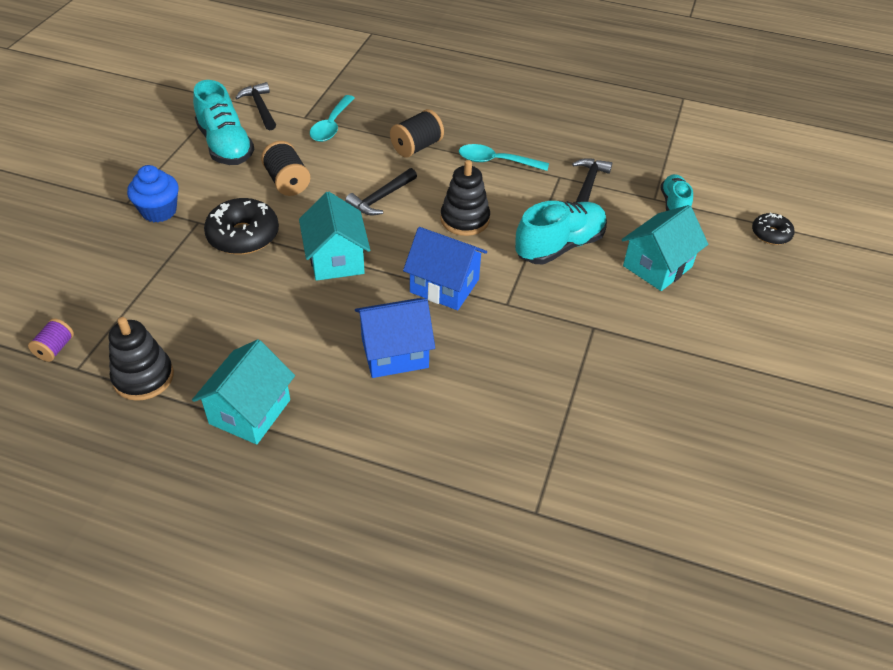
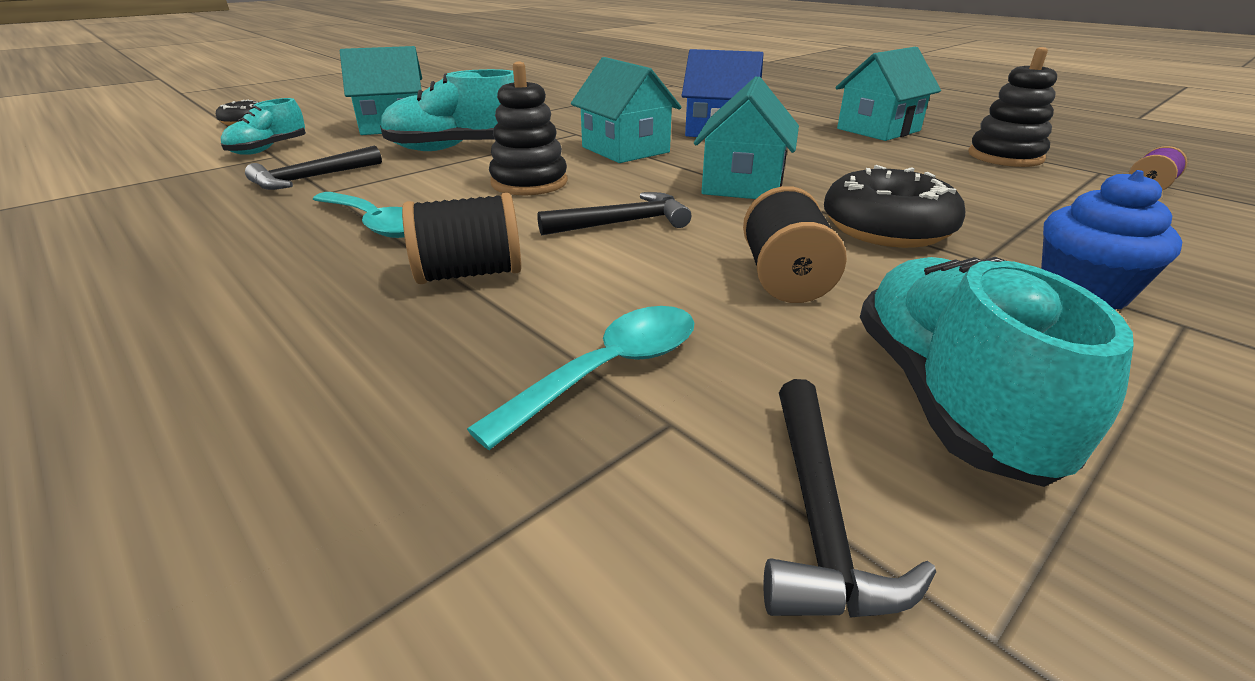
camera: 150 degrees left, 15 degrees down
(444, 286) = (625, 149): blue house -> turquoise house

